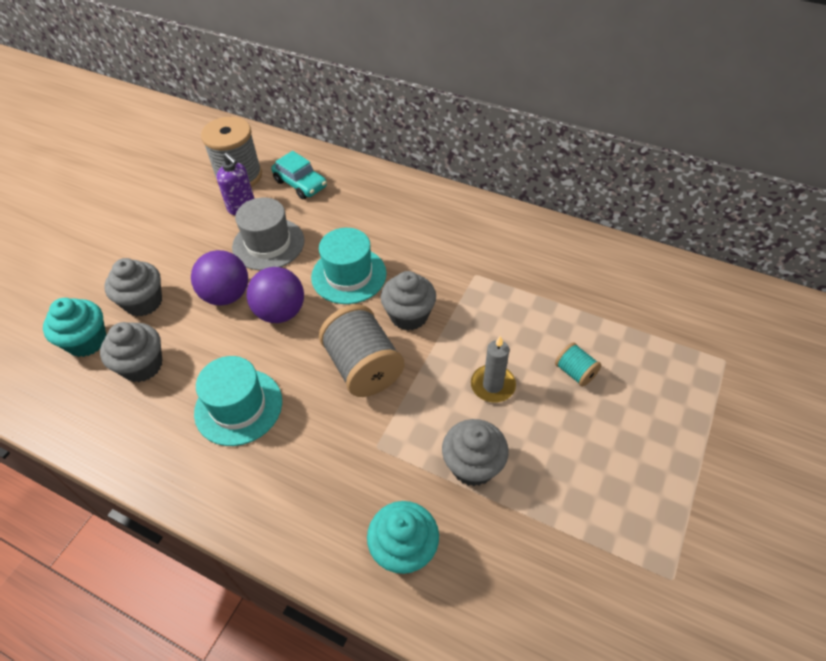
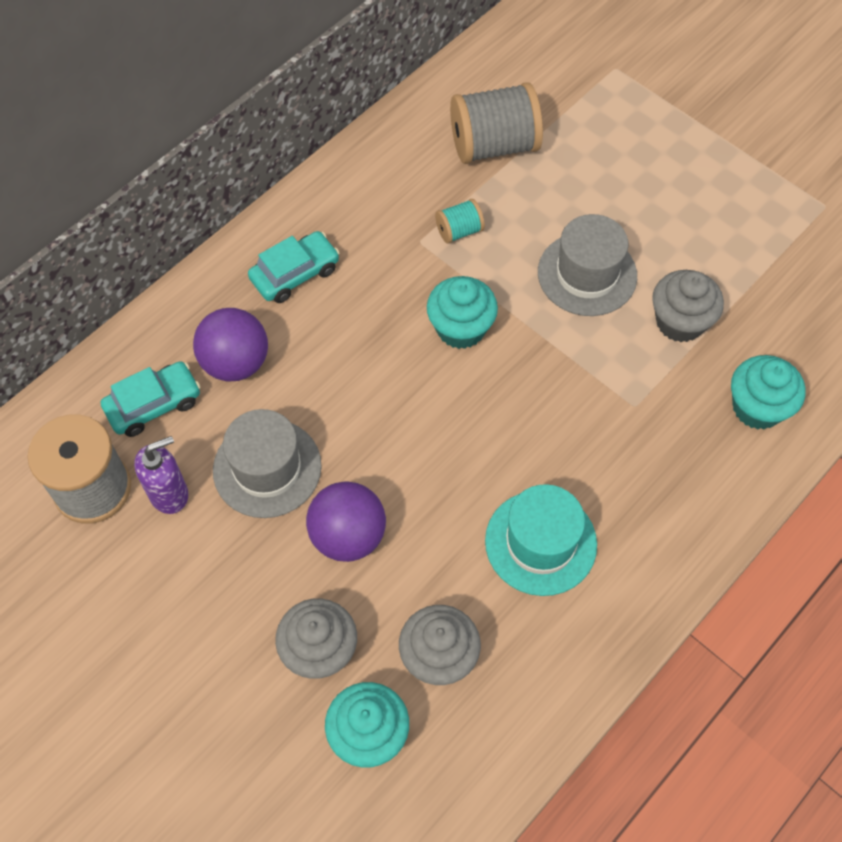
camera: 75 degrees left, 10 degrees up
(280, 312) = (404, 472): purple ball -> purple ball (235, 363)
(349, 275) = (368, 379): turquoise hat -> none
(363, 367) = (523, 394): grey spool -> grey spool (494, 145)
(409, 315) = (460, 328): grey cupcake -> turquoise cupcake
(419, 218) = (295, 274): none -> turquoise car
(492, 385) = (587, 274): grey candle -> grey hat
(575, 372) = (592, 195): turquoise spool -> turquoise spool (459, 231)

